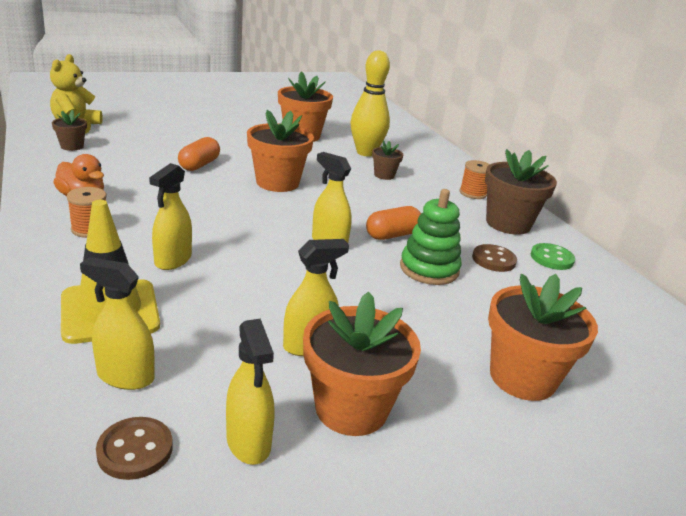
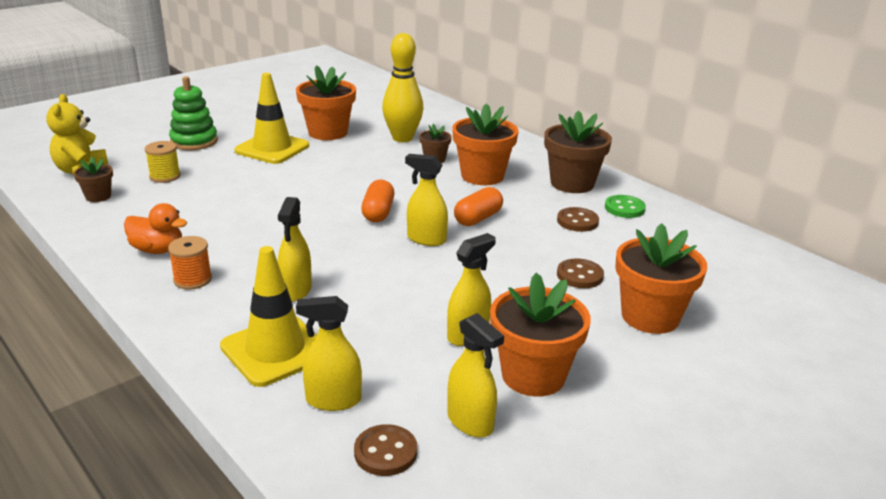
camera: 15 degrees left, 0 degrees up
(138, 142) = (165, 176): none -> yellow spool
(199, 165) = (248, 188): orange capsule -> orange capsule (378, 212)
(244, 139) = (272, 148): none -> yellow traffic cone
(277, 182) = (338, 189): orange flower pot -> orange flower pot (482, 176)
(429, 269) = (528, 243): green stacking toy -> green stacking toy (194, 141)
(466, 314) = (579, 275): none -> brown button
(473, 193) = (526, 160): orange spool -> none

